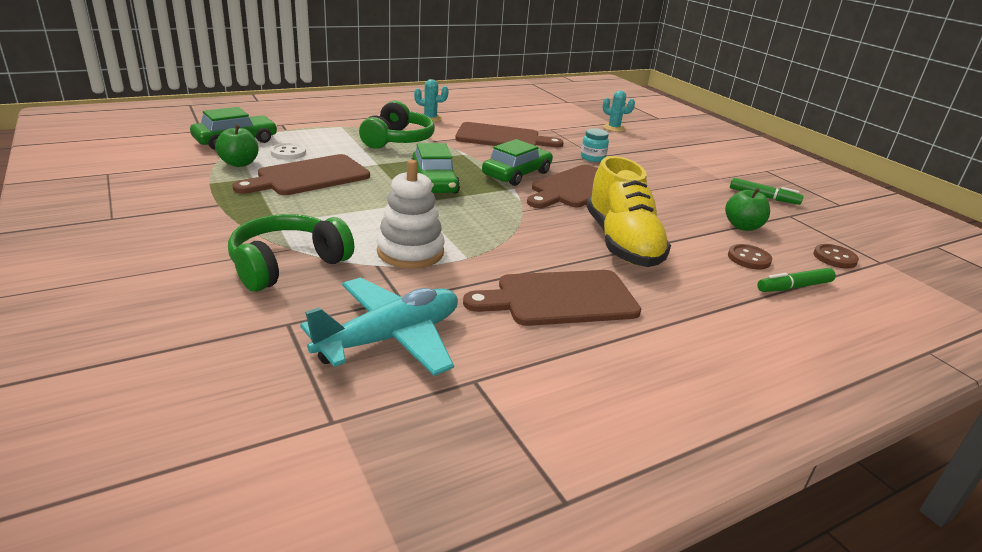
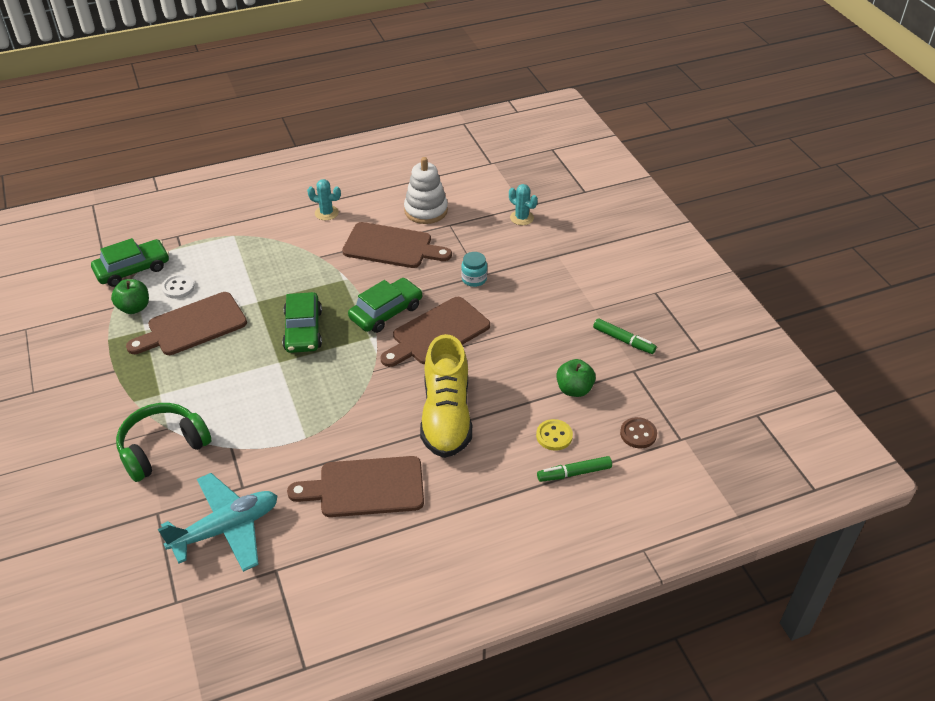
camera: 10 degrees right, 15 degrees up
(398, 140) = (284, 258): green headphones -> none
(410, 252) = (260, 431): white stacking toy -> white stacking toy (426, 210)
(749, 258) = (554, 436): brown button -> yellow button

